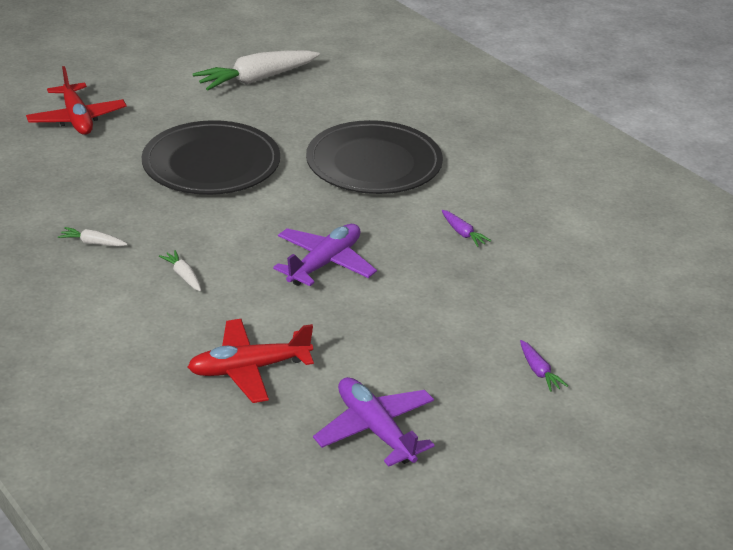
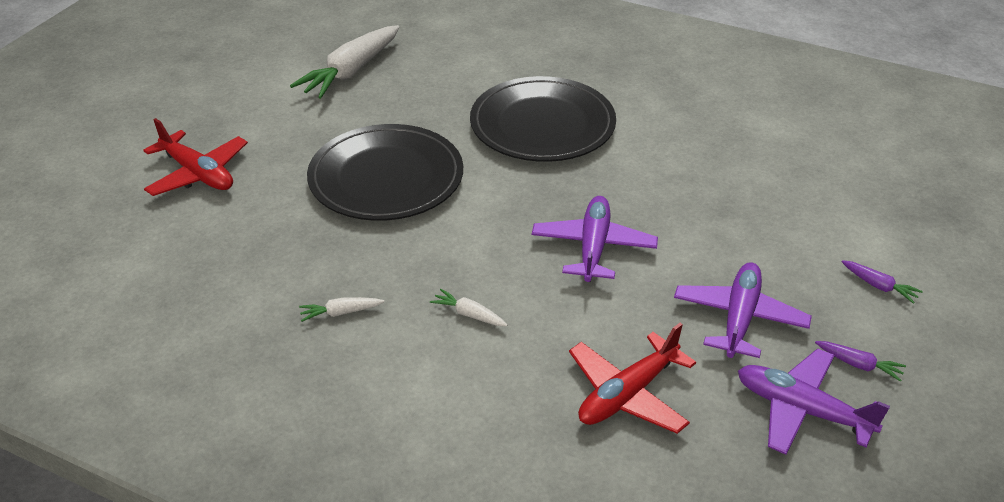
camera: 25 degrees left, 5 degrees up
(392, 351) = (739, 318): none -> purple plane
(463, 233) = (687, 169): purple carrot -> purple carrot (858, 365)

